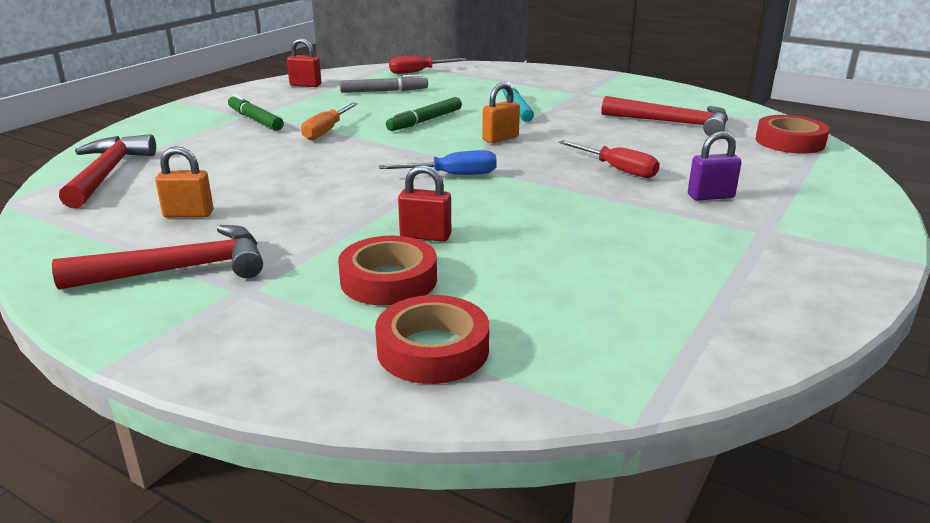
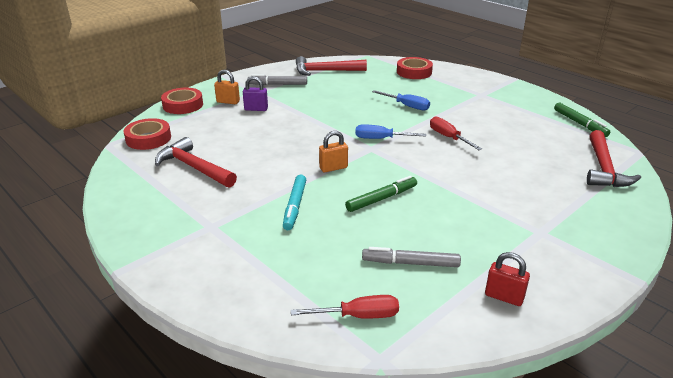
camera: 165 degrees left, 5 degrees up
(179, 269) = (513, 104): red hammer -> red hammer (325, 71)
(188, 214) = (527, 131): orange padlock -> orange padlock (228, 102)
(255, 120) = (532, 223): green marker -> green marker (580, 124)
(326, 131) = (464, 196): orange screwdriver -> none
(388, 280) = (425, 91): red tape -> red tape (183, 105)
(425, 236) = (407, 106): red padlock -> blue screwdriver
(617, 169) = (282, 131): red screwdriver -> red screwdriver (448, 137)
(751, 254) = (277, 84): none -> grey marker

